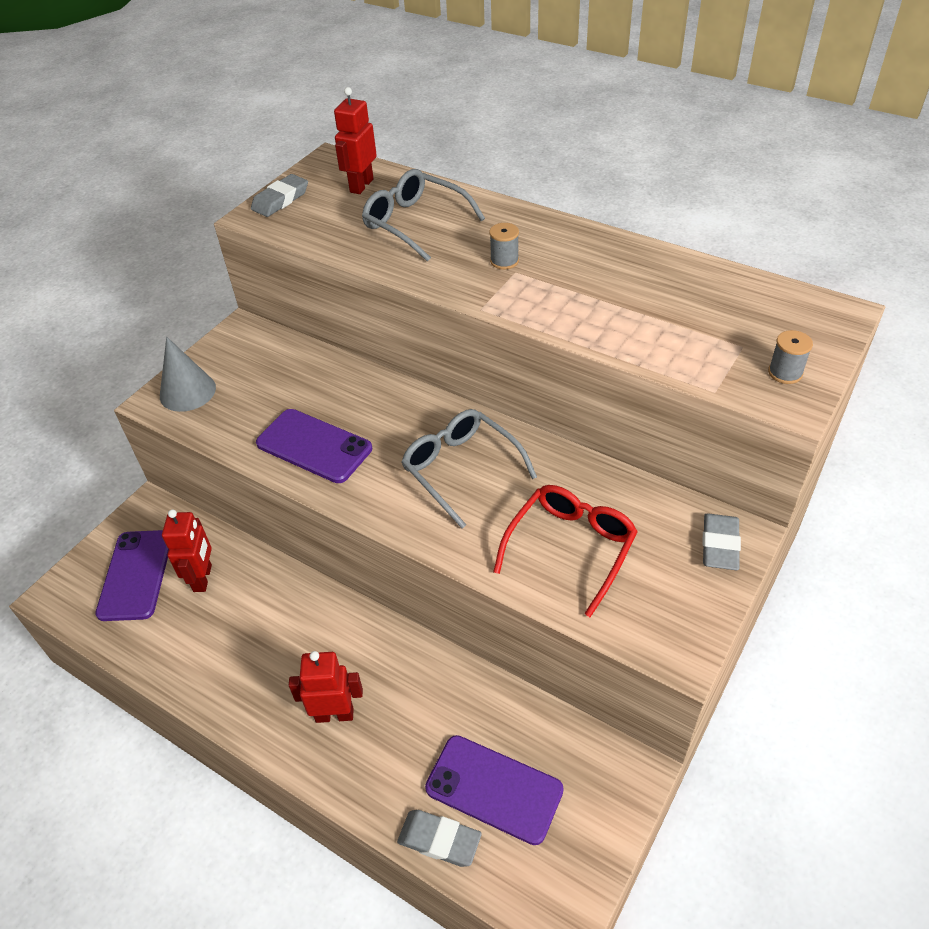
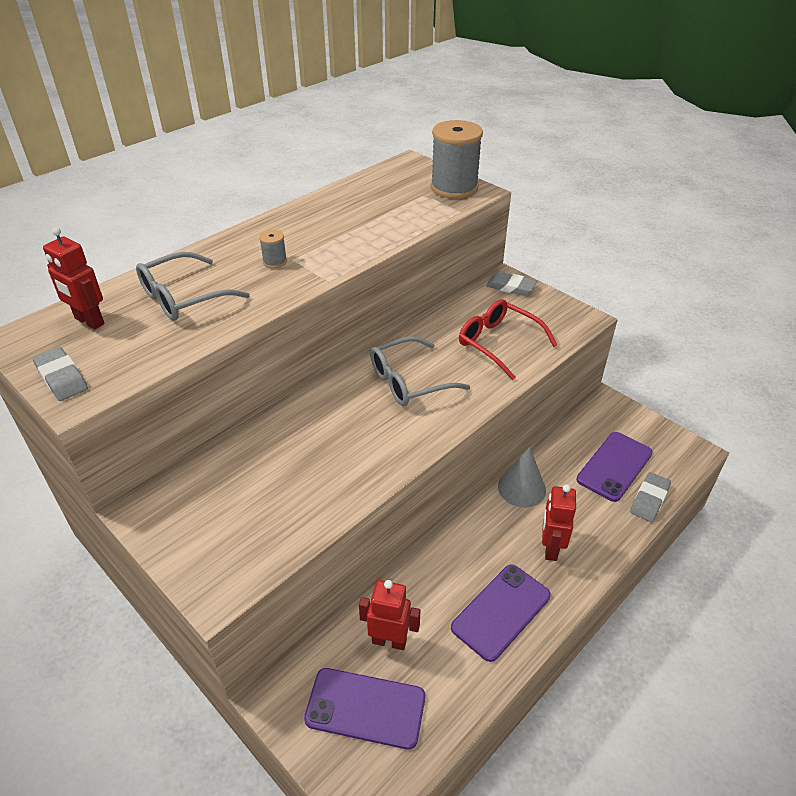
camera: 80 degrees left, 5 degrees down
(187, 391) = (216, 563): grey cone -> grey cone (521, 488)
(314, 446) = (346, 465): purple phone -> purple phone (501, 611)
(785, 373) = (454, 187): grey spool -> grey spool, size x2.30

